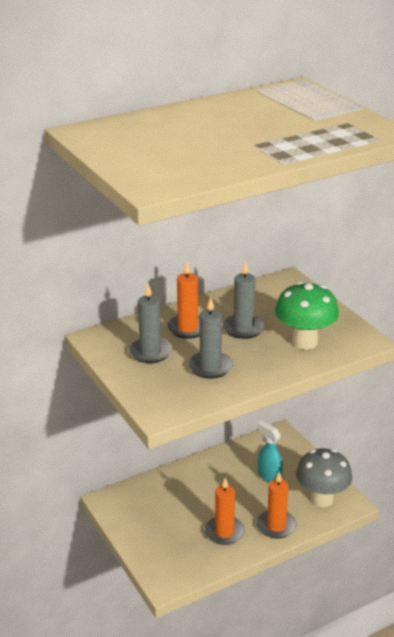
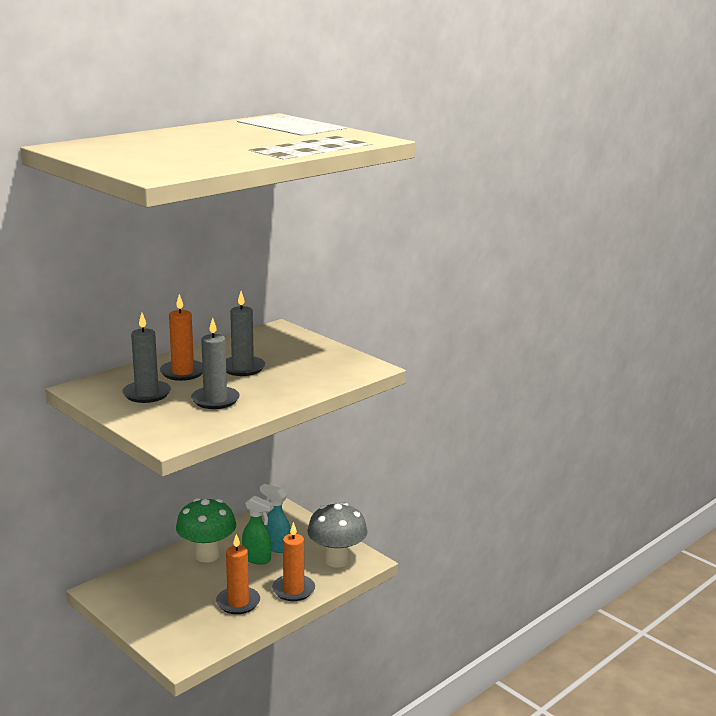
camera: 15 degrees left, 10 degrees down
(249, 486) = (257, 559): none -> green spray bottle
(304, 342) = (309, 373): green mushroom -> green mushroom (207, 555)

